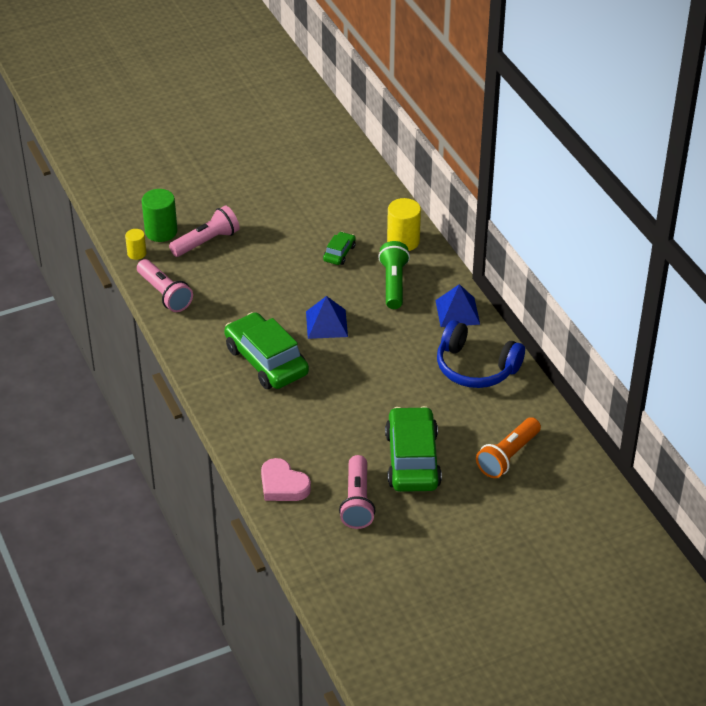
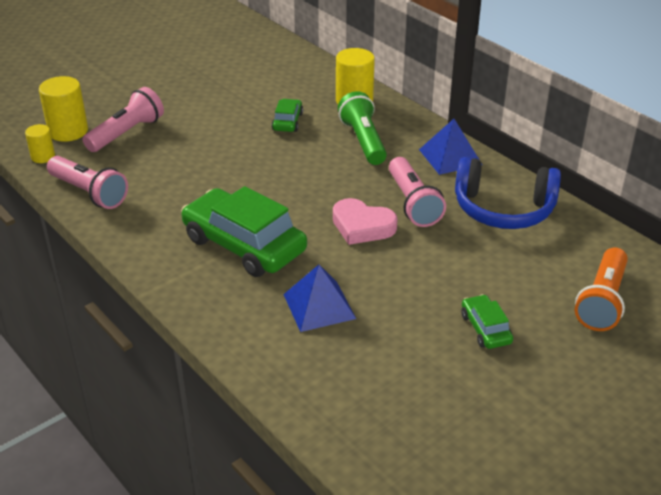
camera: 15 degrees left, 5 degrees down
(161, 232) = (68, 131): green cylinder -> yellow cylinder
(283, 485) = (327, 397): pink heart -> pink heart (362, 226)
(326, 324) = (303, 192): blue pyramid -> blue pyramid (319, 306)
(357, 502) = (440, 399): pink flashlight -> pink flashlight (413, 203)
(412, 460) = (485, 329): green car -> green car, size x0.47

